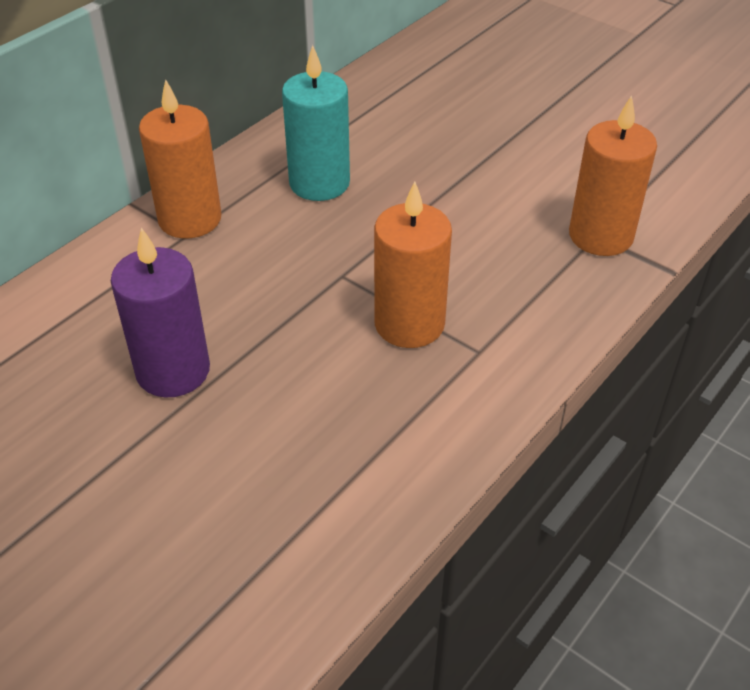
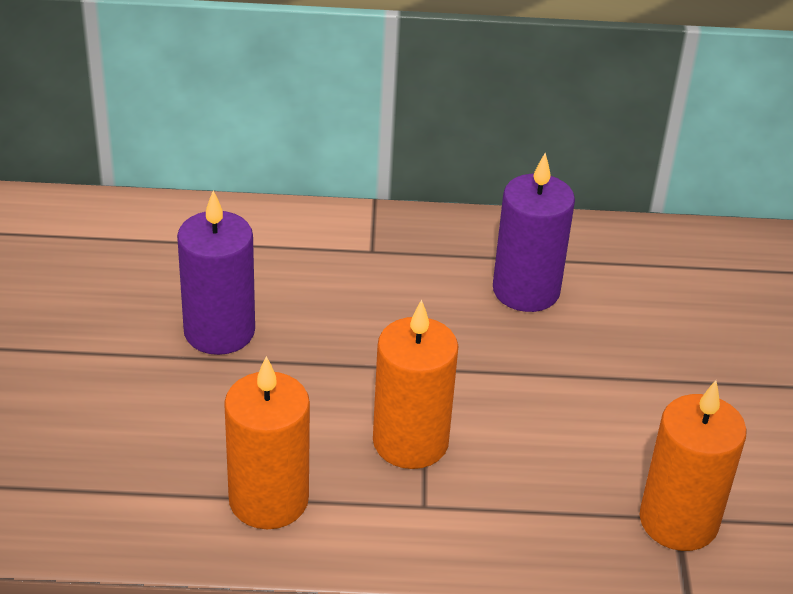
camera: 50 degrees right, 5 degrees down
(190, 219) = (392, 242): orange candle -> orange candle (268, 500)
(319, 183) = (526, 290): turquoise candle -> purple candle

